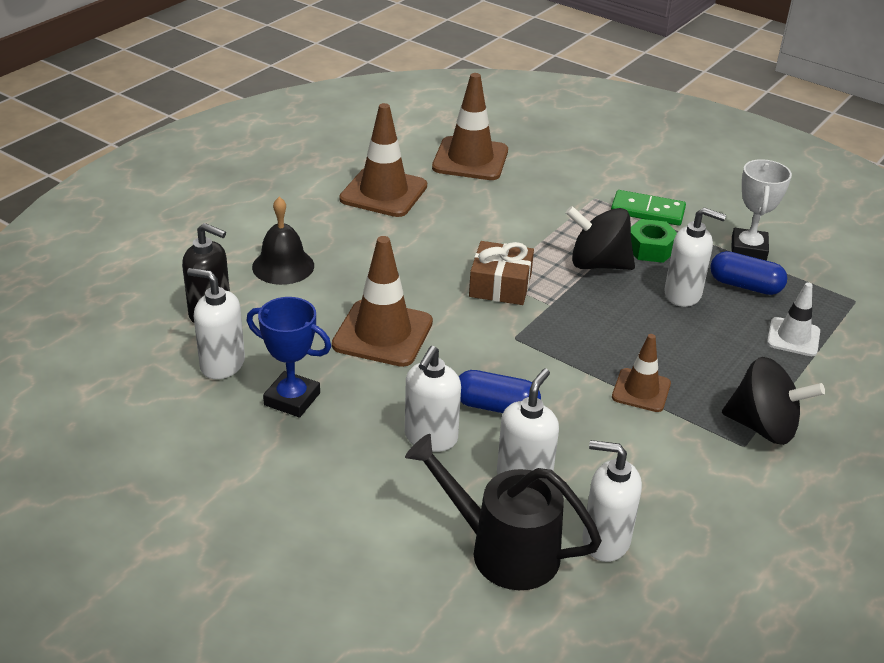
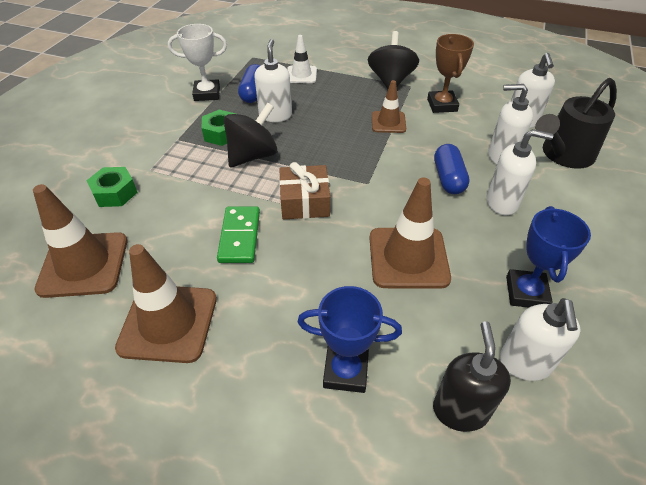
camera: 105 degrees left, 10 degrees up
(283, 266) = (345, 371): black bell -> blue trophy
(502, 550) = (563, 155): black watering can -> black watering can turned 45 degrees clockwise
(562, 177) = (115, 193): none -> green nut
(598, 264) = (252, 156): black spinning top -> black spinning top turned 135 degrees counterclockwise
(647, 211) = (166, 140): green domino -> green domino (239, 236)
(676, 462) = (442, 105): none -> brown trophy

